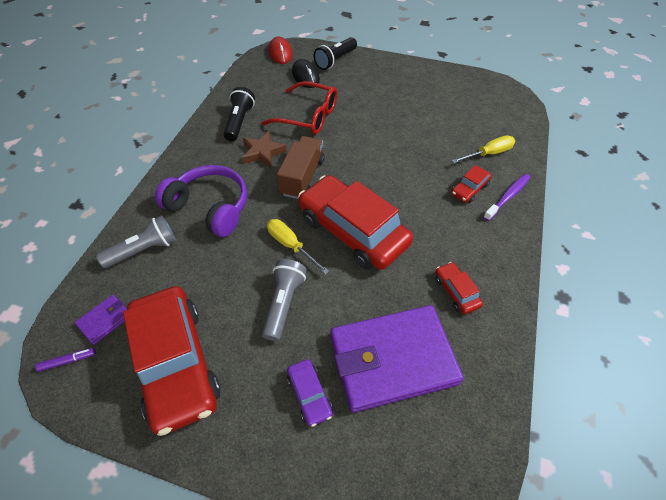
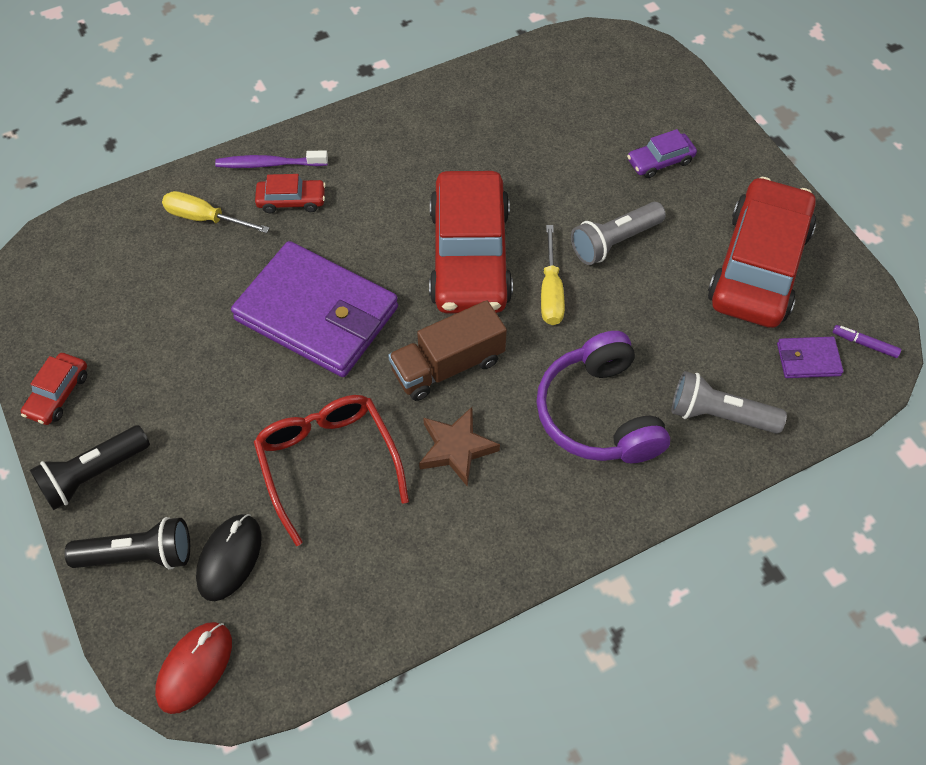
camera: 135 degrees left, 5 degrees up
(239, 122) = (431, 540): black flashlight -> black flashlight (93, 474)
(309, 394) = (660, 161): purple car -> purple car turned 135 degrees counterclockwise
(392, 359) = (566, 133): purple wallet -> purple wallet (317, 313)
(456, 291) = (448, 134): red car -> red car (58, 394)

